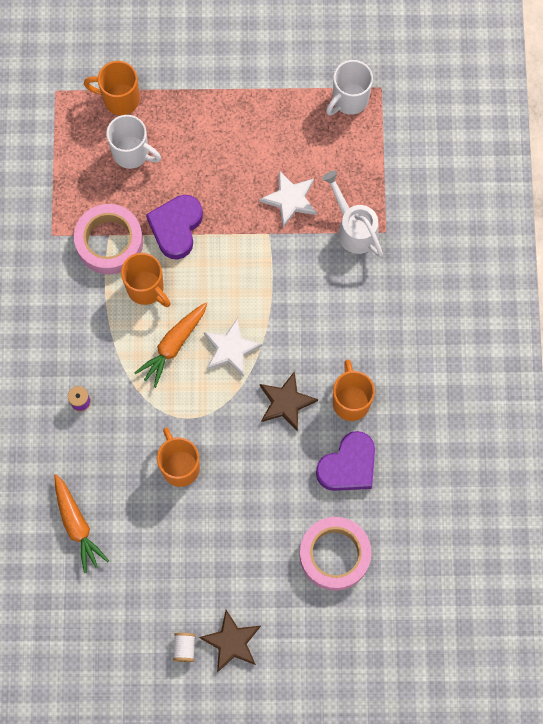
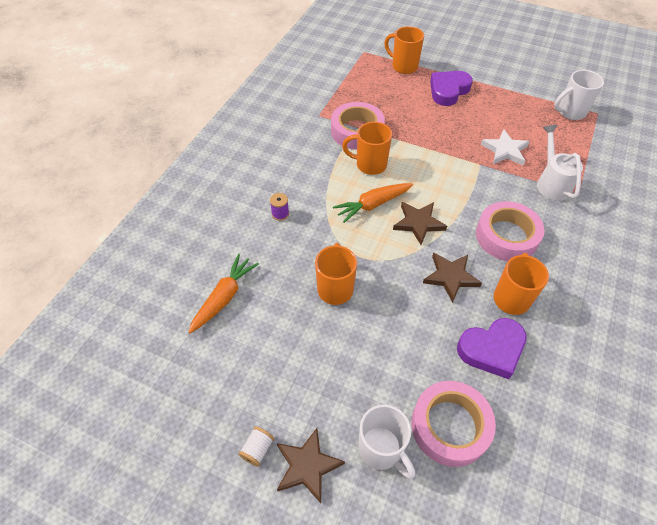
camera: 25 degrees right, 20 degrees down
(77, 525) = (224, 297): orange carrot -> orange carrot turned 150 degrees counterclockwise
(132, 153) = (398, 93): white mug -> white mug (381, 449)
(146, 289) = (370, 165): orange mug -> orange mug turned 120 degrees clockwise
(176, 227) = (410, 139): purple heart -> purple heart (448, 91)
(231, 349) = (418, 223): white star -> brown star
(326, 326) = (506, 236): none -> pink tape

